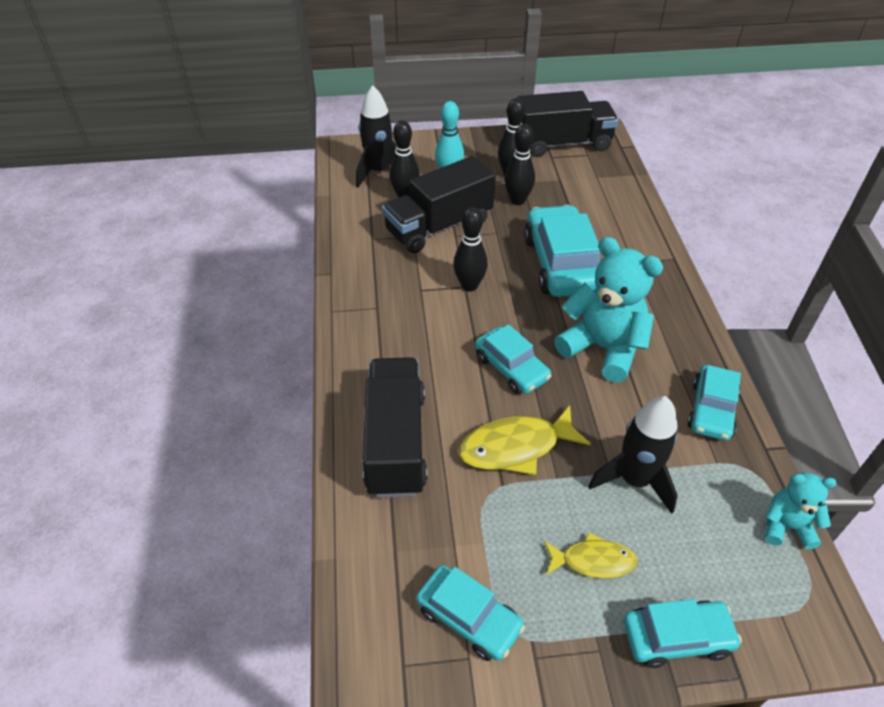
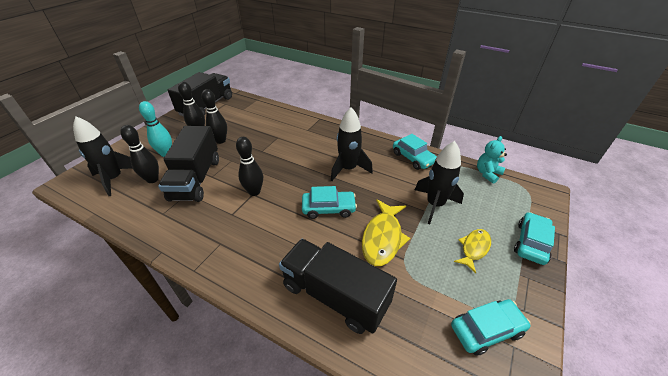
camera: 55 degrees left, 5 degrees down
(561, 263) = (281, 151): turquoise car -> none
(602, 348) = (348, 169): turquoise teddy bear -> black rocket

